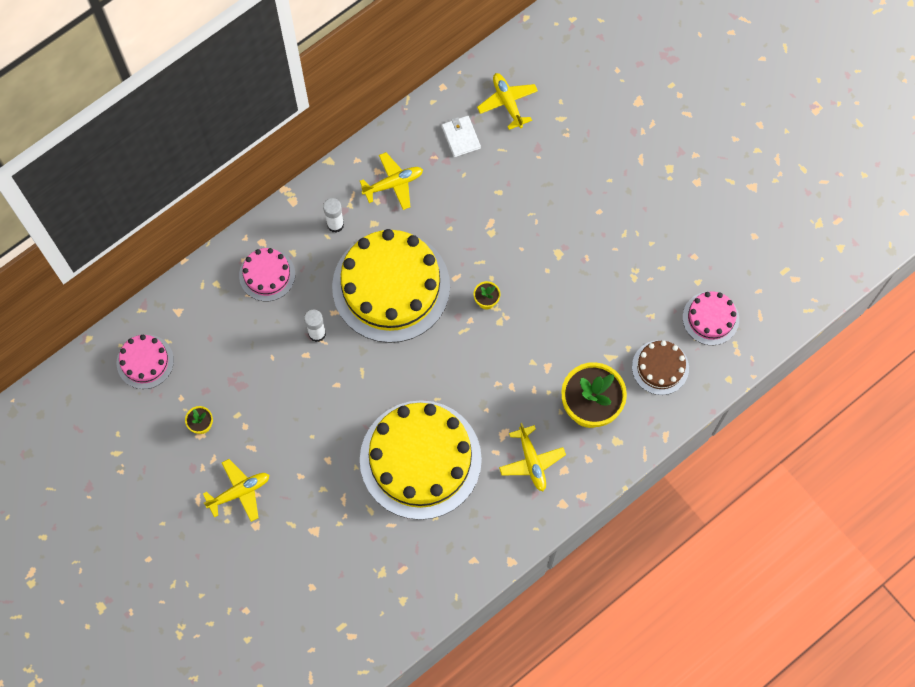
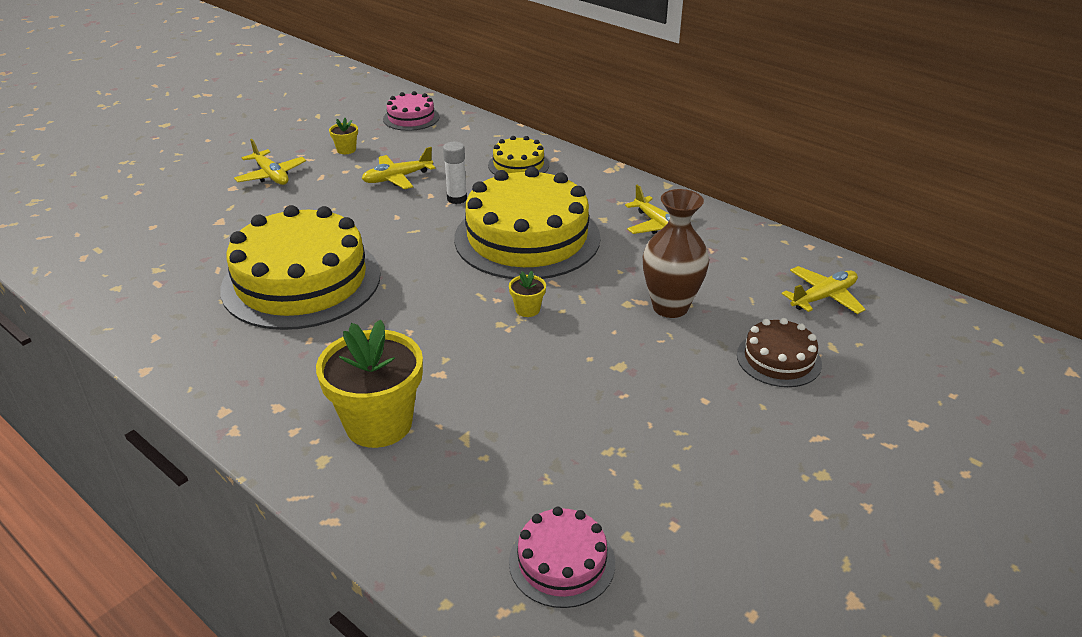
camera: 80 degrees right, 35 degrees down
(267, 274) = (518, 165): pink cake -> yellow cake
(335, 224) = (592, 196): white glue stick -> none
(461, 137) = (749, 266): white wallet -> none
(500, 205) = (670, 307): none -> brown vase
(531, 461) = (293, 373): yellow plane -> yellow plane (397, 178)
(660, 367) = (456, 500): brown cake -> brown cake (778, 359)

